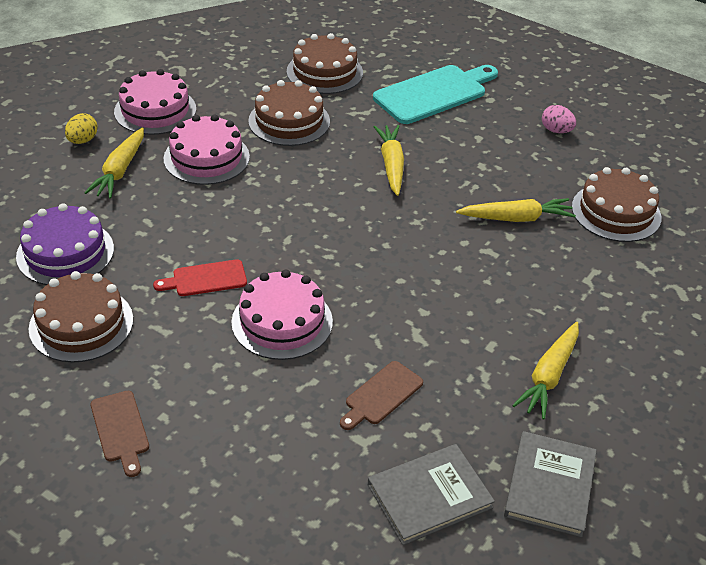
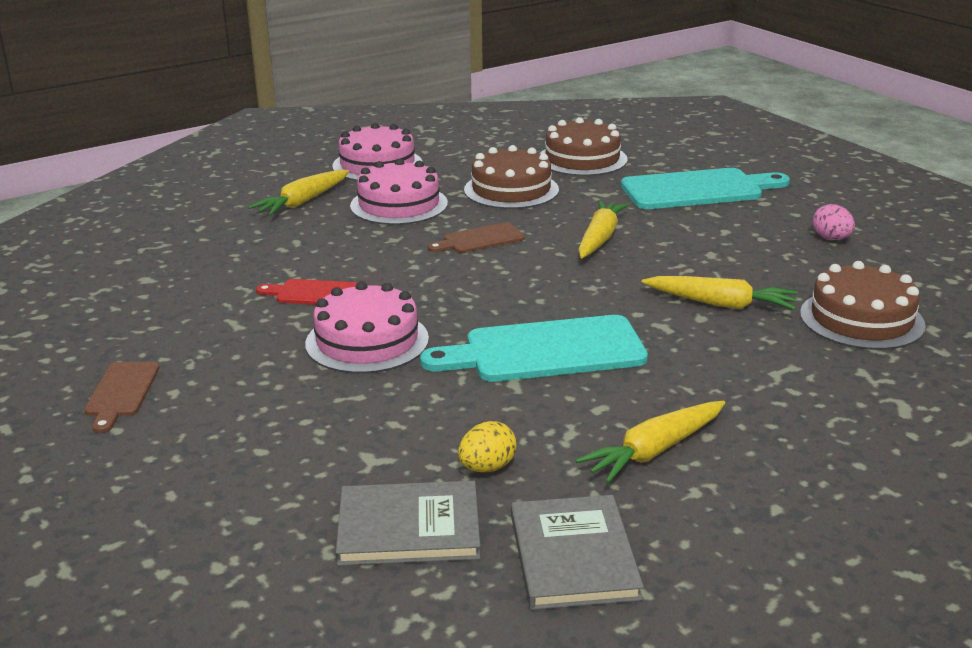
camera: 25 degrees right, 15 degrees down
(65, 252) = (195, 251): purple cake -> none
(81, 324) = (160, 305): brown cake -> none
(83, 140) = (287, 176): yellow egg -> yellow egg (487, 467)
(381, 395) = (427, 424): brown cutting board -> brown cutting board (480, 239)
(422, 298) = (546, 351): none -> turquoise cutting board
(549, 486) = (573, 556): grey book -> grey book turned 45 degrees counterclockwise

